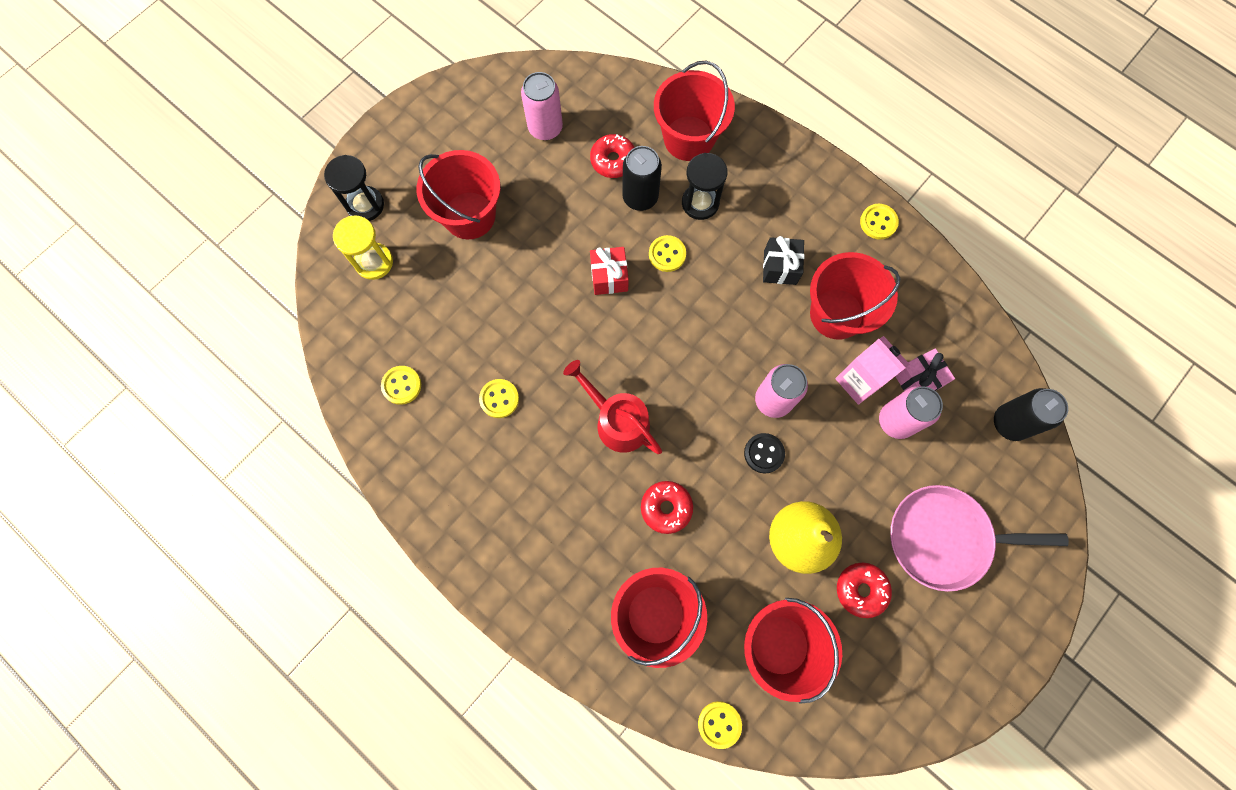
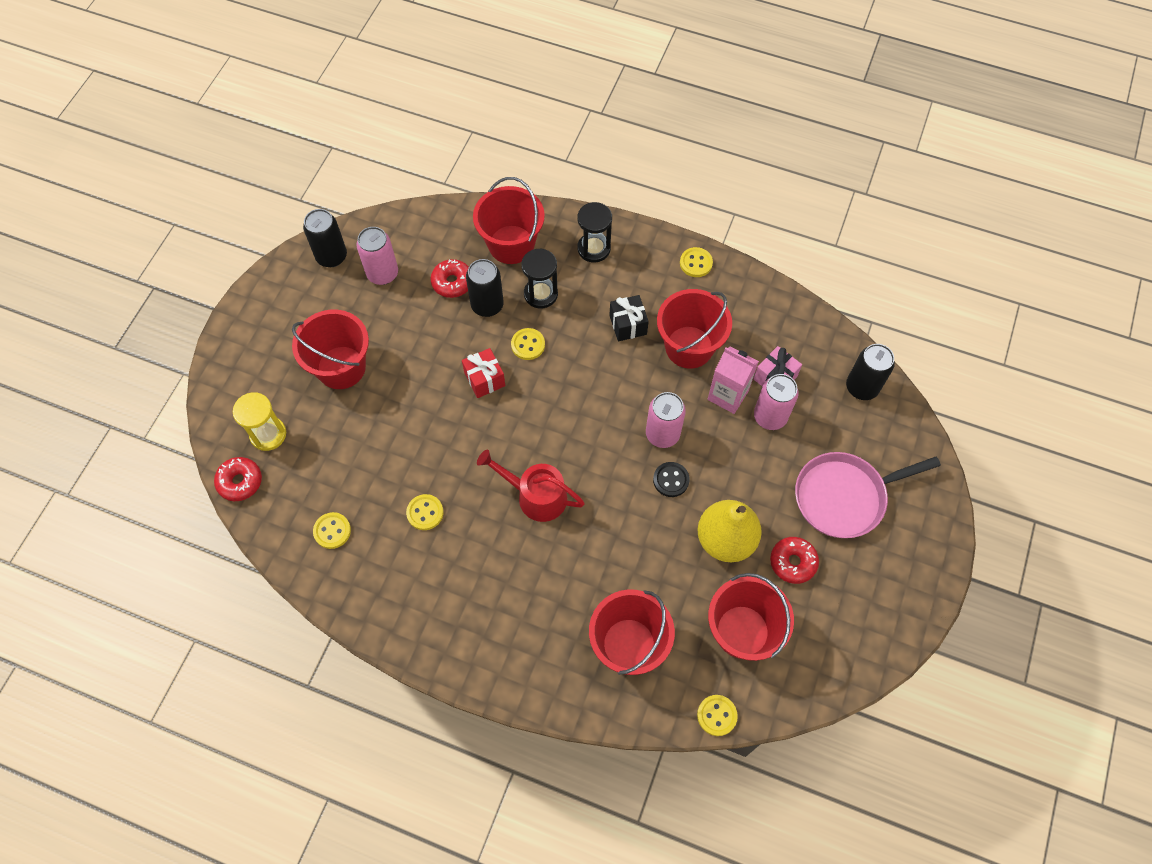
camera: 20 degrees left, 10 degrees down
(365, 205) = (242, 388): black hourglass -> black hourglass (594, 248)
(500, 92) = (331, 256): none -> black can
(666, 508) = (605, 553): red donut -> red donut (240, 482)

